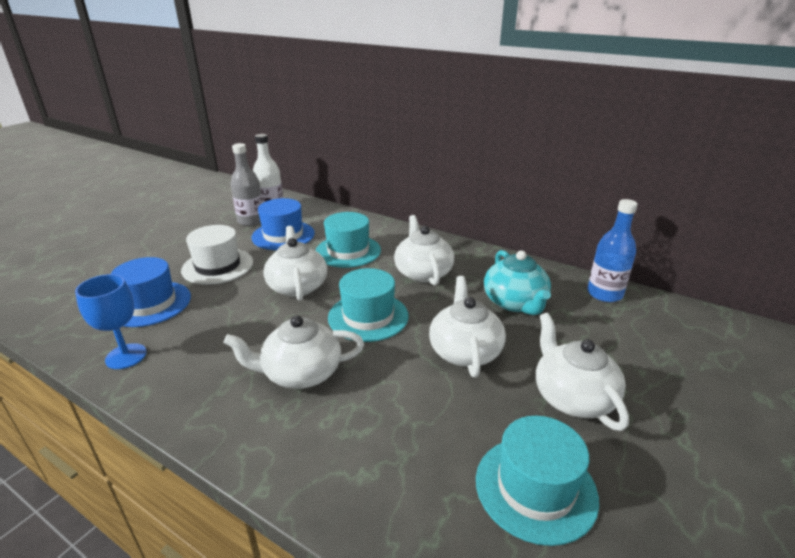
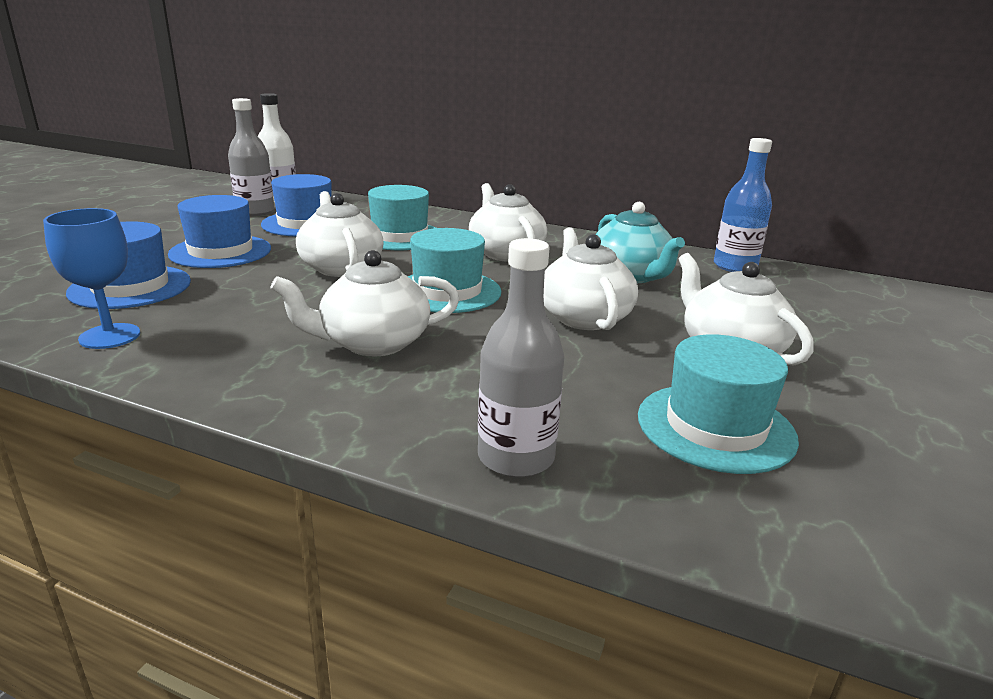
camera: 10 degrees left, 5 degrees down
(217, 266) = (220, 251): white hat -> blue hat
(373, 509) = (516, 457): none -> grey bottle

